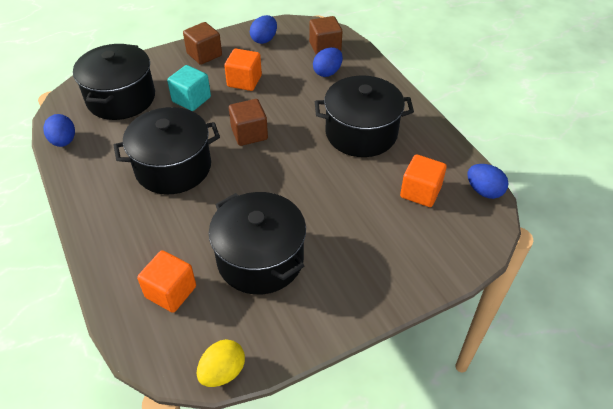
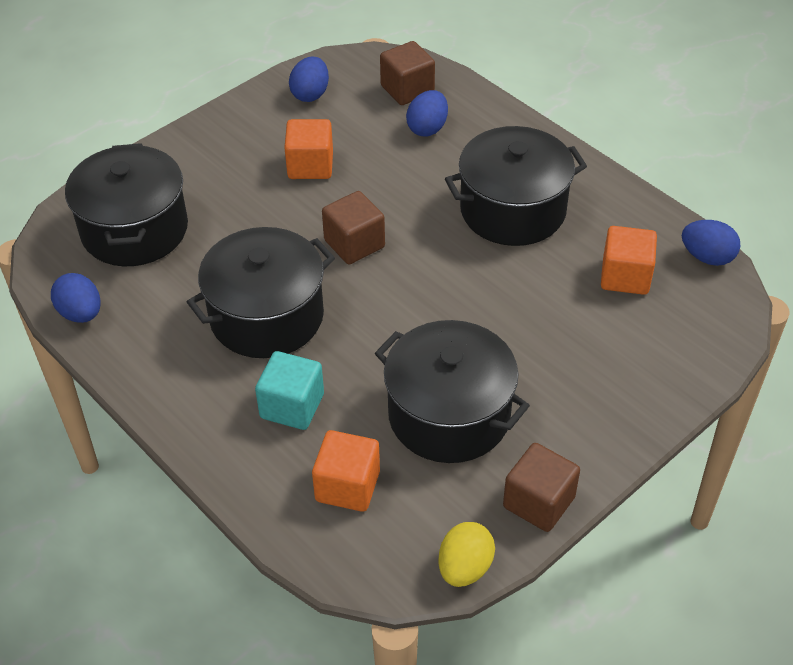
camera: 15 degrees left, 0 degrees up
(191, 99) = (244, 210): turquoise cube -> turquoise cube (292, 406)
(204, 54) = (229, 135): brown cube -> brown cube (539, 502)

